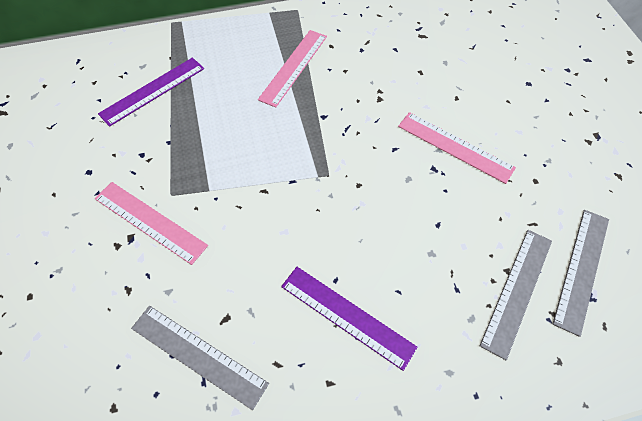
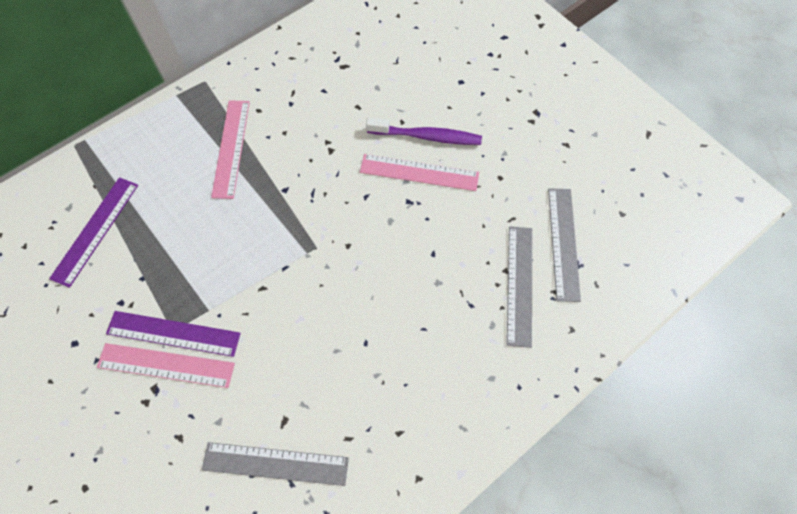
camera: 25 degrees left, 5 degrees up
(347, 316) = (389, 370): purple ruler -> purple ruler (173, 333)
(476, 119) = (427, 136): none -> purple toothbrush

